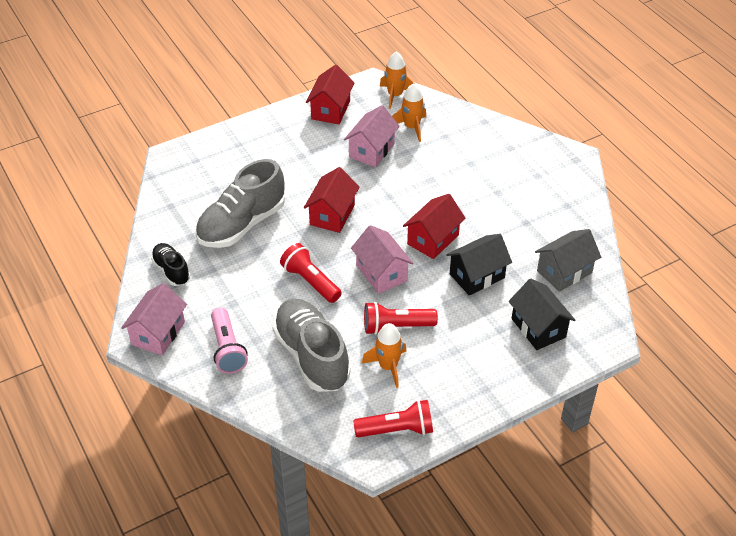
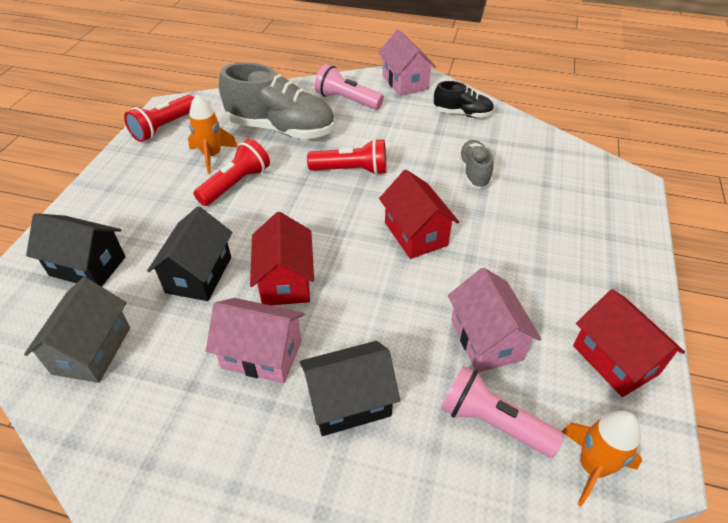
camera: 135 degrees right, 0 degrees up
(241, 224) = (474, 172): grey shoe -> grey shoe, size x0.53
(381, 273) = (299, 215): pink house -> pink house (262, 354)
(411, 127) = (492, 422): orange rocket -> pink flashlight
(461, 170) = (349, 402): none -> black house

